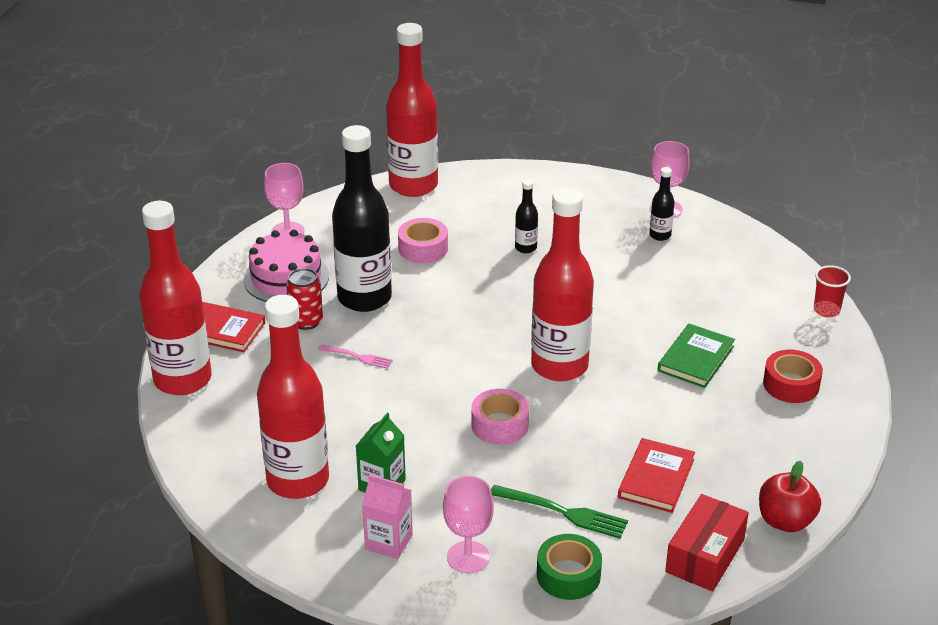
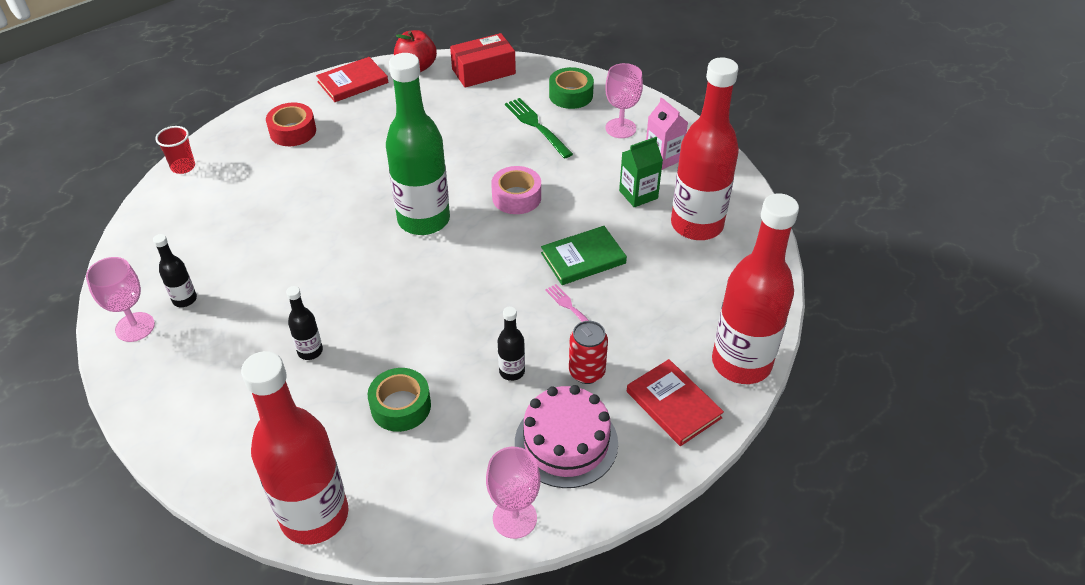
camera: 145 degrees left, 10 degrees up
(364, 298) = (512, 371): black bottle -> black bottle, size x0.43
(423, 248) = (401, 406): pink tape -> green tape
(559, 366) = (424, 220): red bottle -> green bottle
(656, 478) = (457, 118): red book -> red book (353, 82)
(696, 359) = (324, 178): green book -> green book (583, 258)

